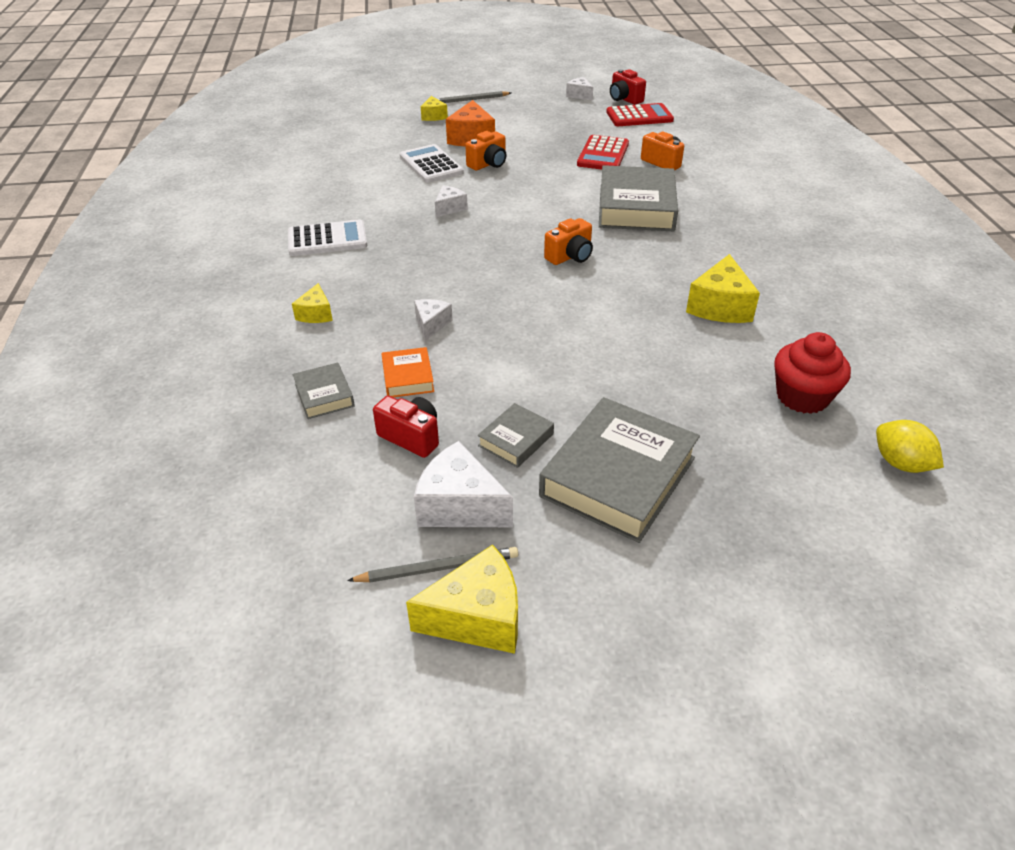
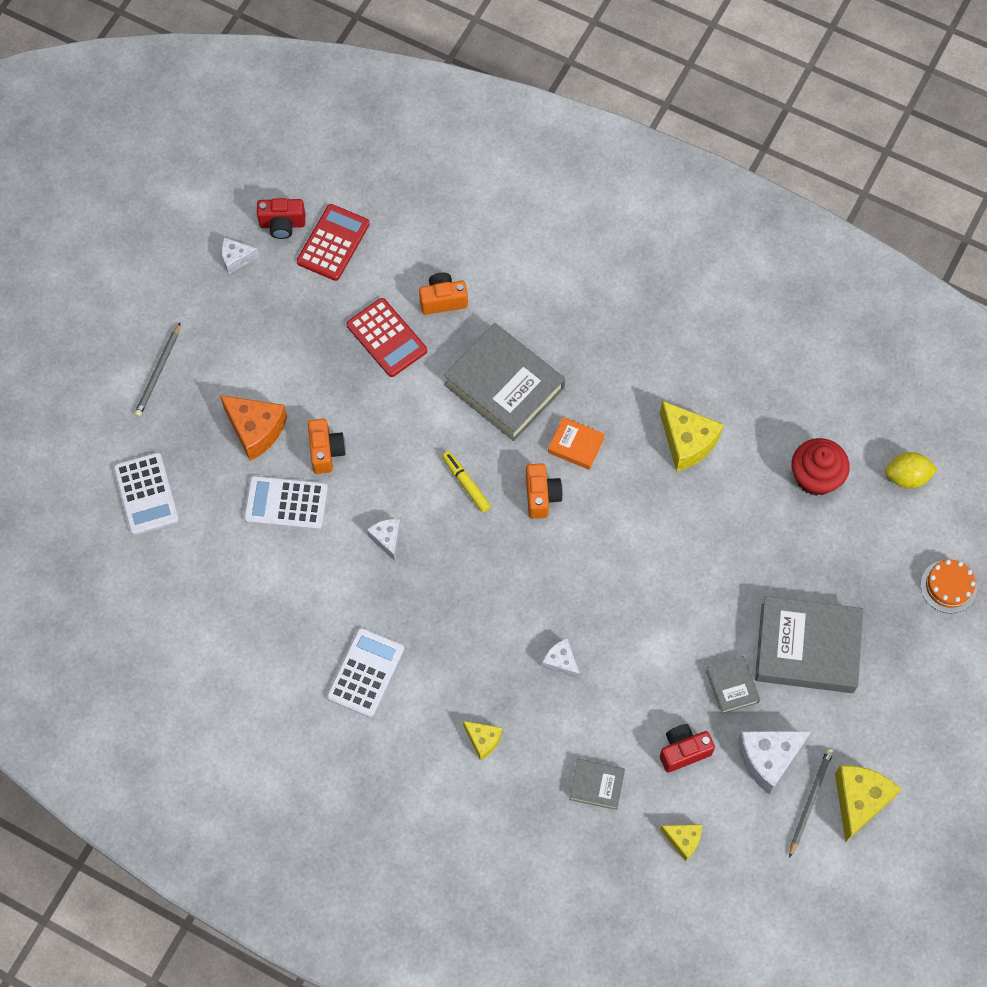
camera: 55 degrees left, 25 degrees up
(381, 123) = (146, 494): none -> white calculator
(408, 377) = (615, 717): orange book -> orange book (576, 445)
(434, 116) = (171, 433): yellow cheese -> yellow cheese (683, 840)
(536, 222) = (466, 484): none -> yellow marker
(618, 477) = (807, 648): grey book -> grey book turned 60 degrees counterclockwise
(833, 565) = (948, 586): none -> orange cake

